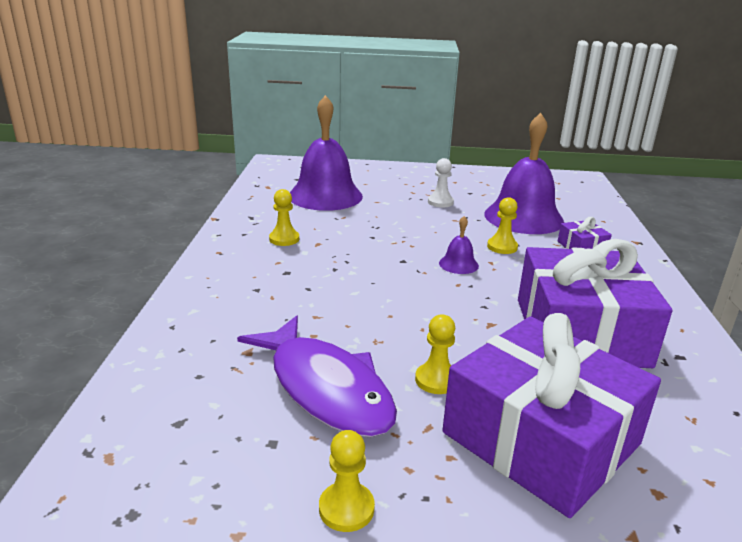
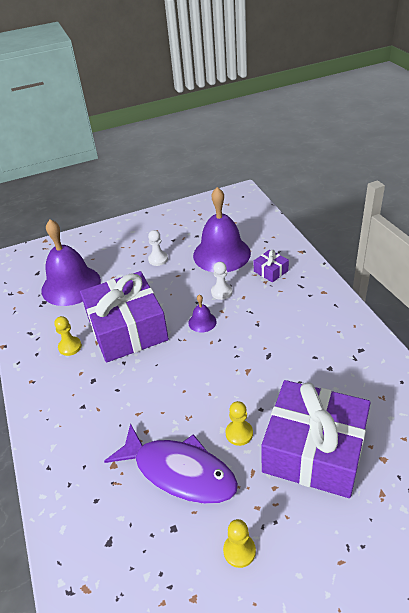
camera: 20 degrees left, 15 degrees up
(502, 247) = (221, 292): yellow pawn -> white pawn
(580, 332) = (301, 353): purple gift -> purple gift (127, 329)

